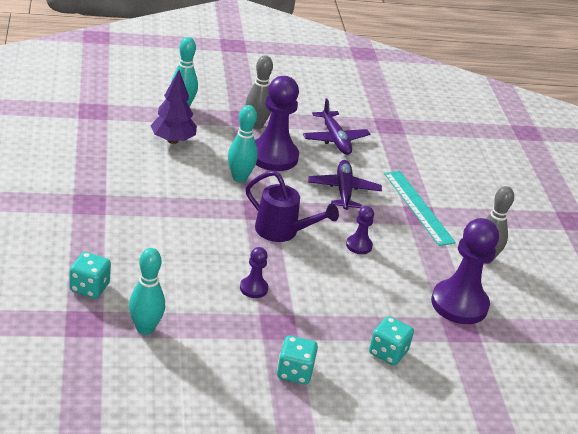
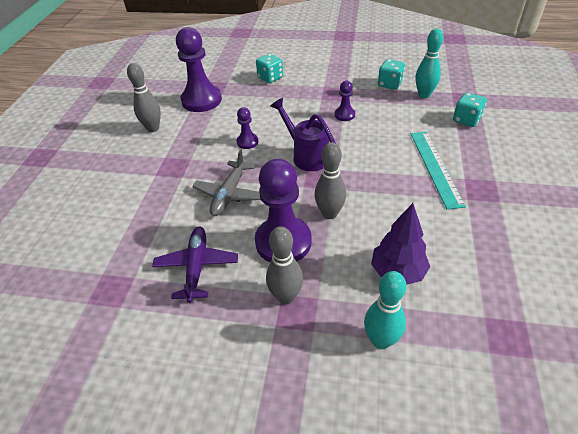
camera: 155 degrees left, 10 degrees up
(239, 178) = (329, 213): turquoise bowling pin -> grey bowling pin
(294, 372) = (333, 71): turquoise dice -> turquoise dice (390, 84)
(343, 191) = (229, 194): purple plane -> grey plane
(418, 207) = (169, 174): turquoise ruler -> turquoise ruler (435, 167)

